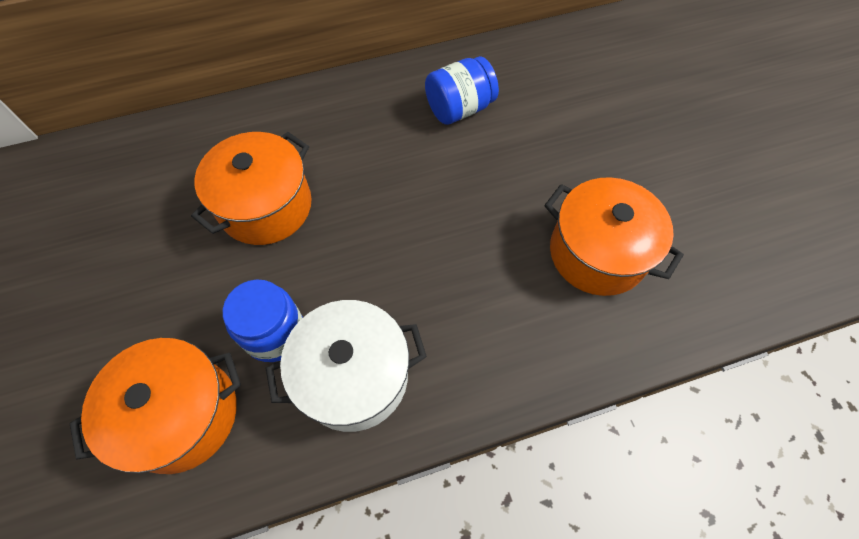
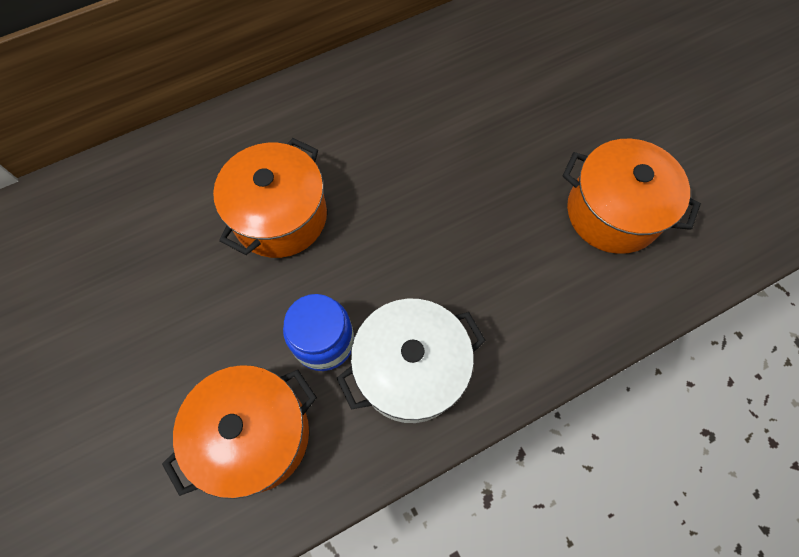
camera: 10 degrees left, 5 degrees up
(459, 108) = (449, 85): blue jar -> none

